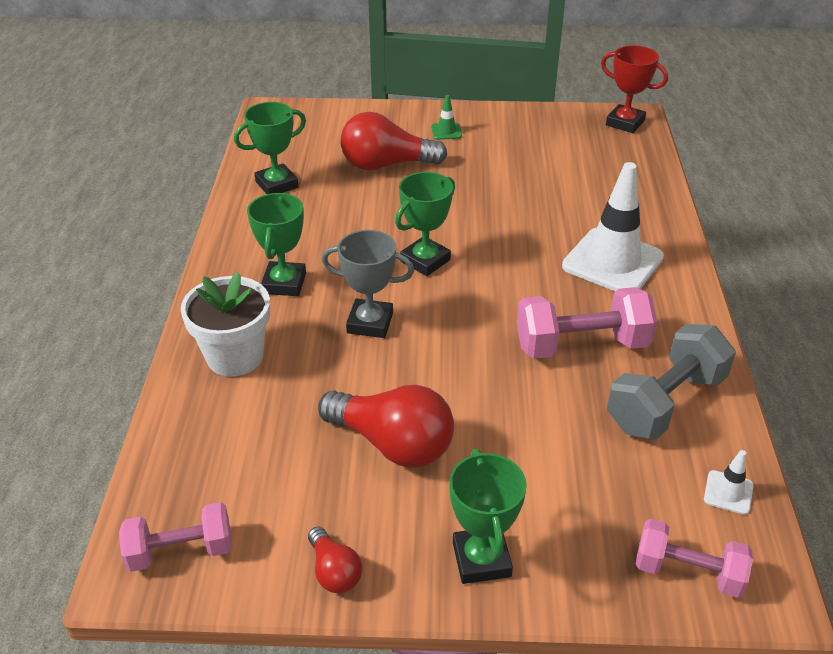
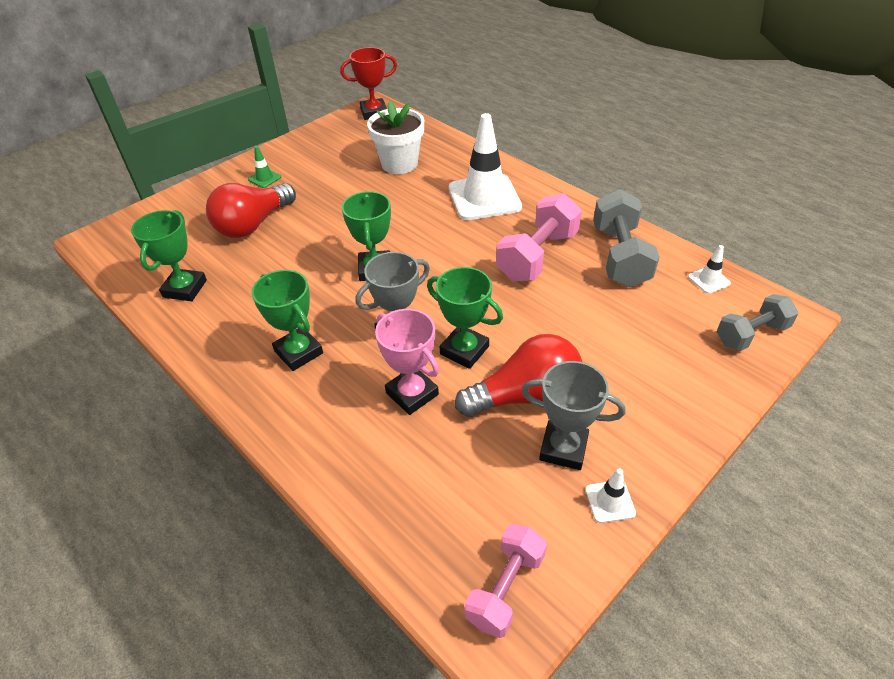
camera: 45 degrees left, 5 degrees up
(235, 356) = (339, 429): white flower pot -> white flower pot (399, 164)
(315, 373) = (412, 393): none -> pink trophy
(334, 571) = (610, 501): red light bulb -> white traffic cone
(360, 505) = (563, 448): none -> grey trophy
(481, 559) = (666, 417): green trophy -> green trophy (464, 350)
(688, 572) = (751, 334): pink dumbbell -> grey dumbbell

